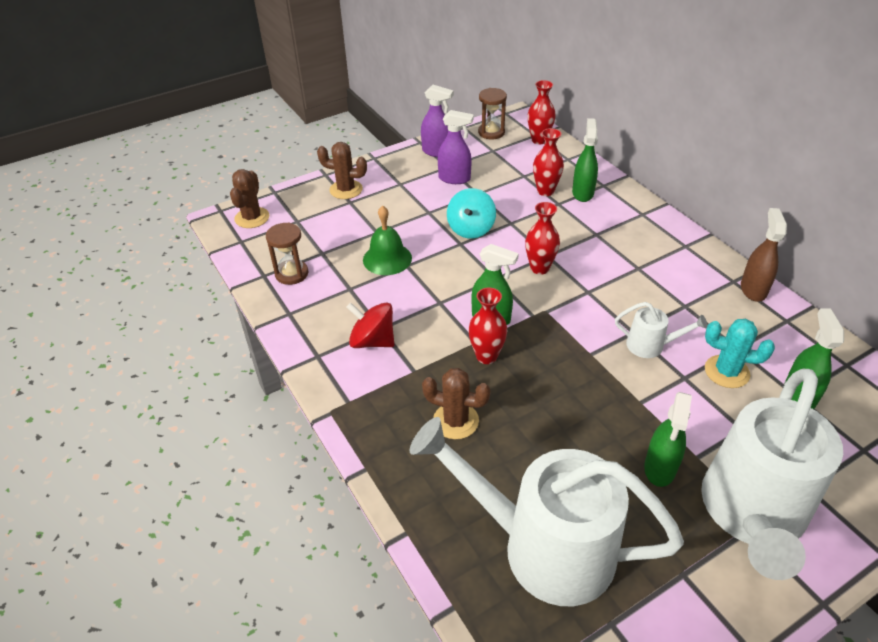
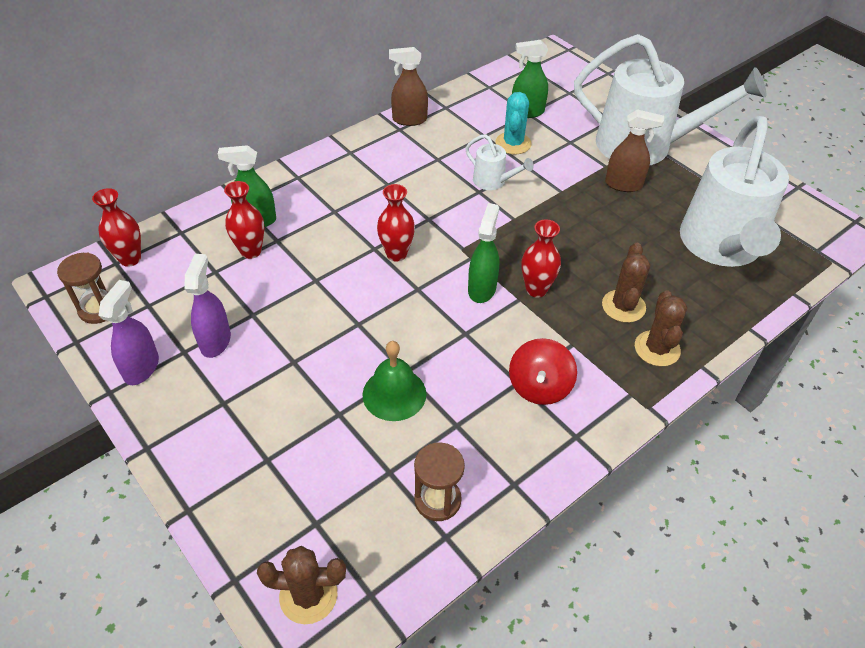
camera: 100 degrees left, 5 degrees up
(346, 190) = (234, 471): brown cactus -> brown cactus (657, 348)
(471, 229) = (328, 316): turquoise spinning top -> none
(651, 345) = (493, 182): white watering can -> white watering can turned 120 degrees clockwise
(660, 468) = (623, 184): green spray bottle -> brown spray bottle

